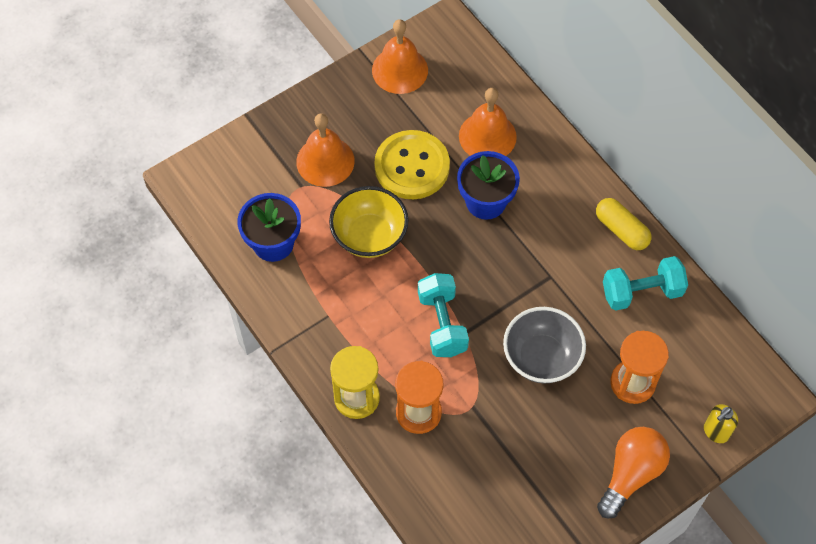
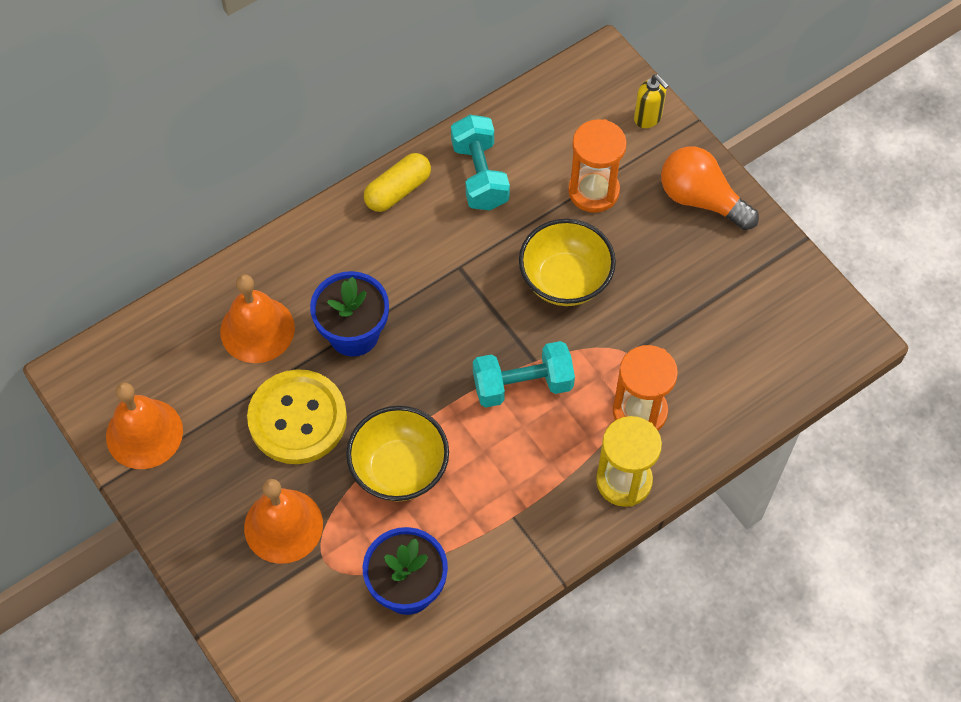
camera: 90 degrees left, 0 degrees up
(541, 357) = (565, 280): grey bowl -> yellow bowl

